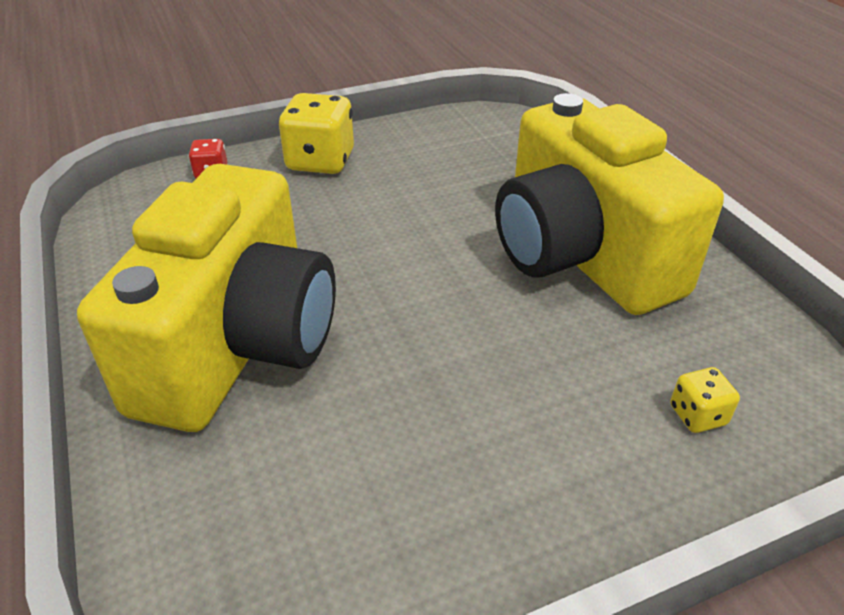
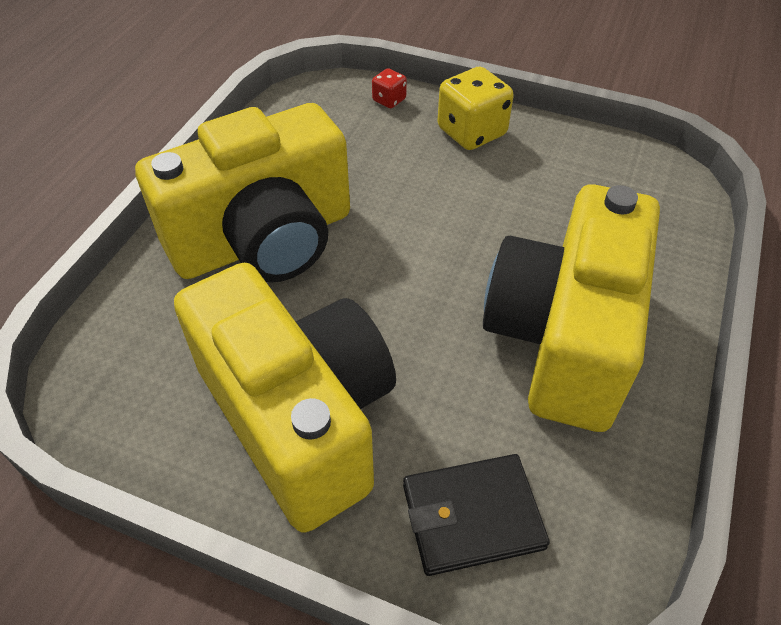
camera: 45 degrees right, 10 degrees up
(478, 459) = (299, 418): none -> yellow camera
(697, 415) = (472, 516): yellow dice -> black wallet

